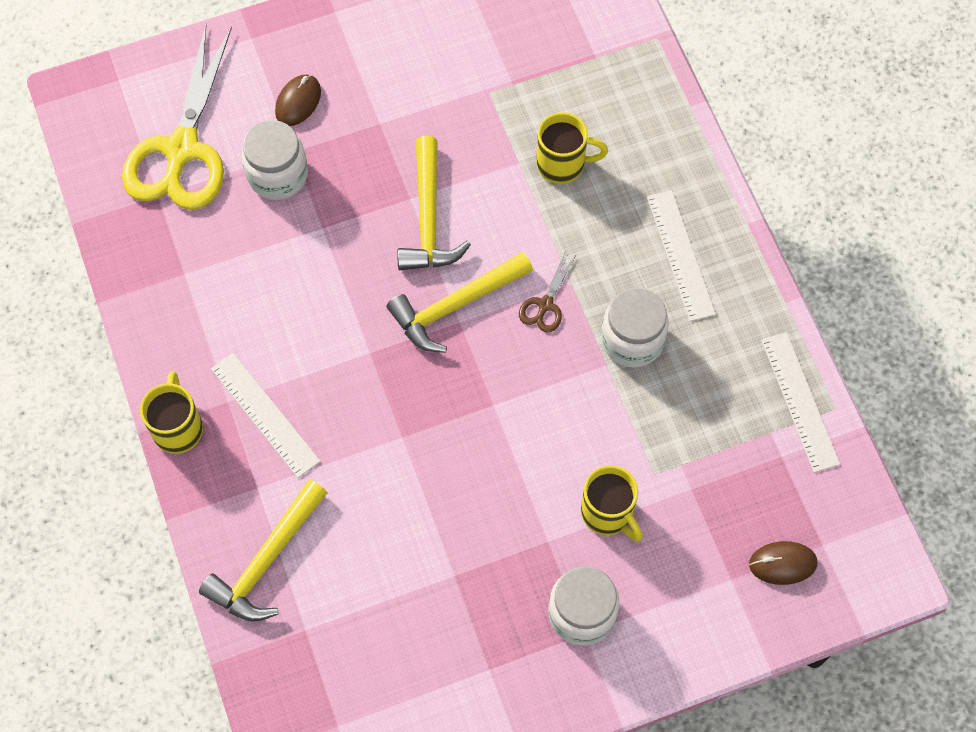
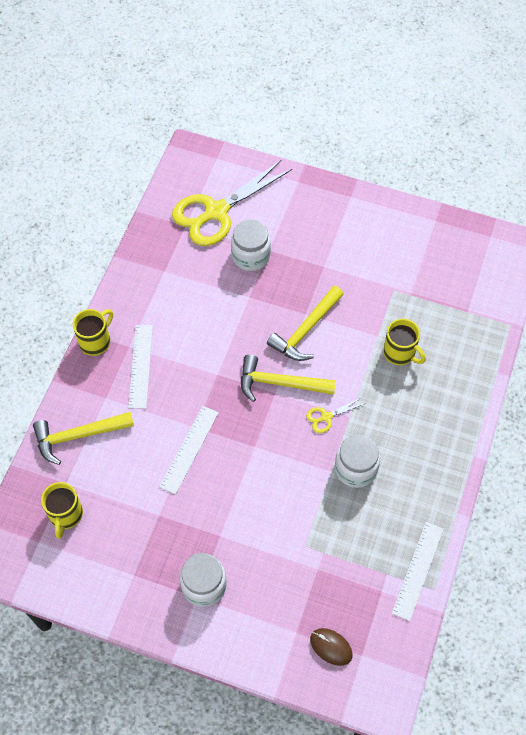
camera: 40 degrees right, 5 degrees down
(298, 102) = (293, 228): brown mouse -> none
(545, 305) = (326, 417): brown scissors -> yellow scissors
(608, 513) = (263, 546): yellow mug -> yellow mug (65, 515)
(680, 255) = (421, 445): white ruler -> white ruler (189, 449)

